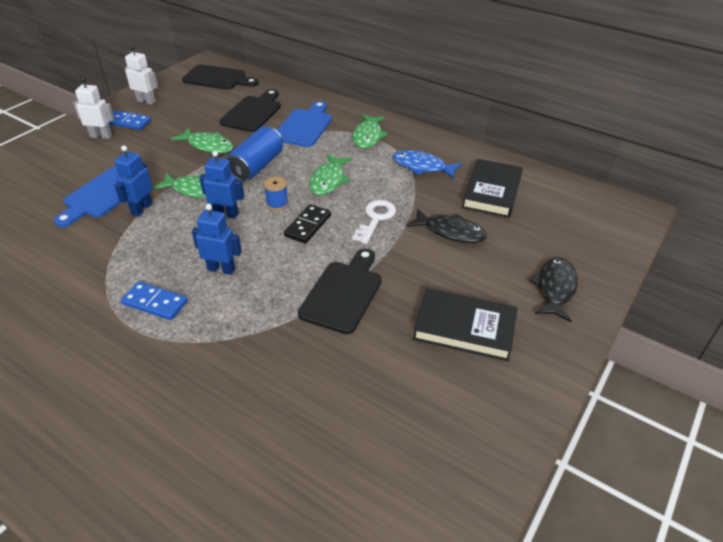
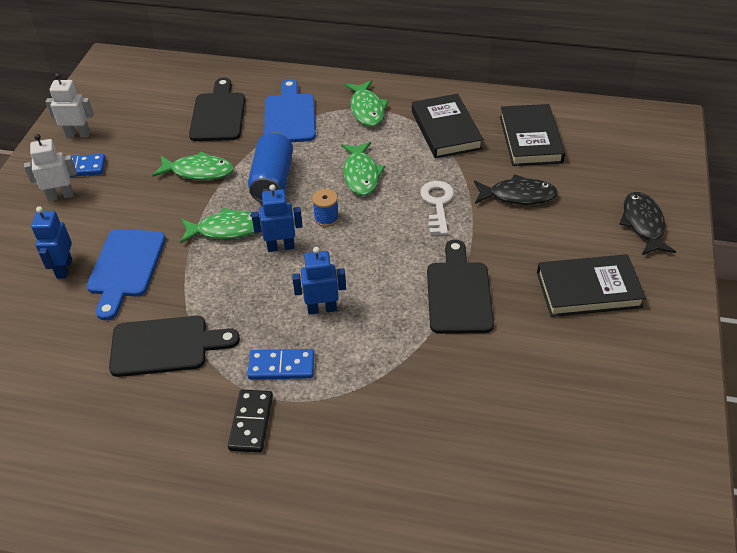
camera: 20 degrees left, 5 degrees up
(141, 209) = (183, 270): blue robot -> blue robot (64, 268)
(217, 78) = (141, 79): black cutting board -> black cutting board (165, 346)
(308, 226) = (375, 233): black domino -> black domino (251, 422)
(422, 167) = (446, 130): blue fish -> black book

